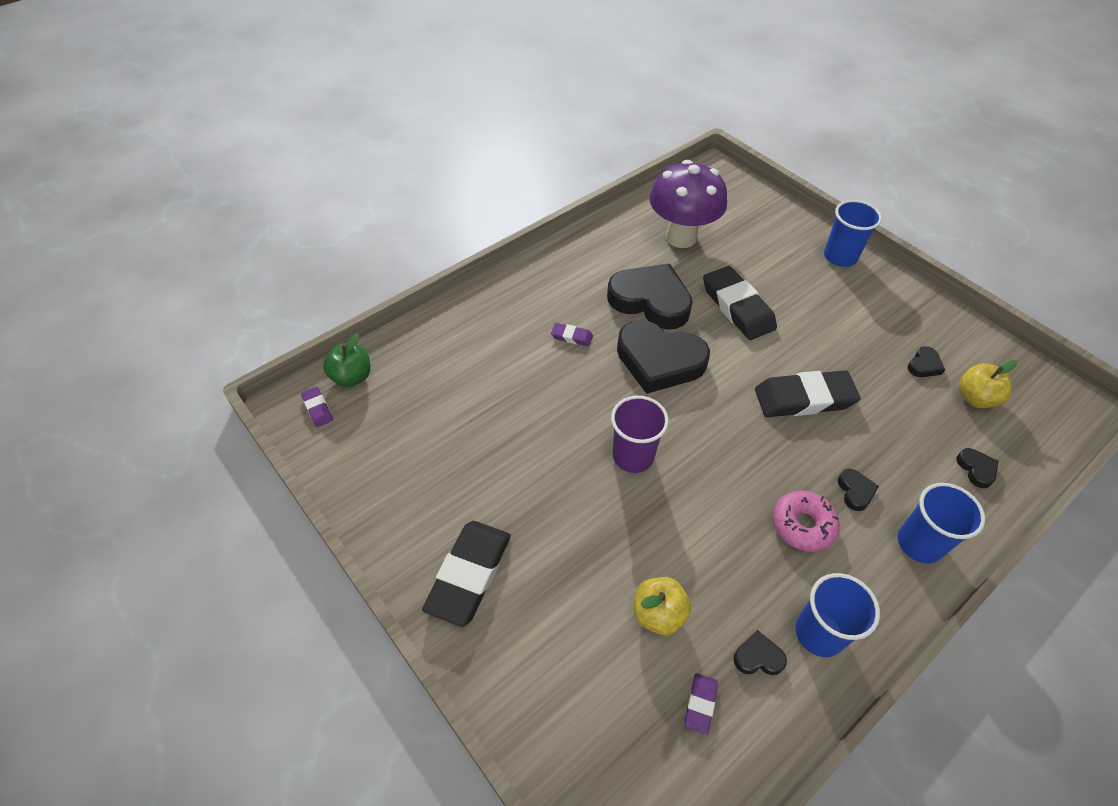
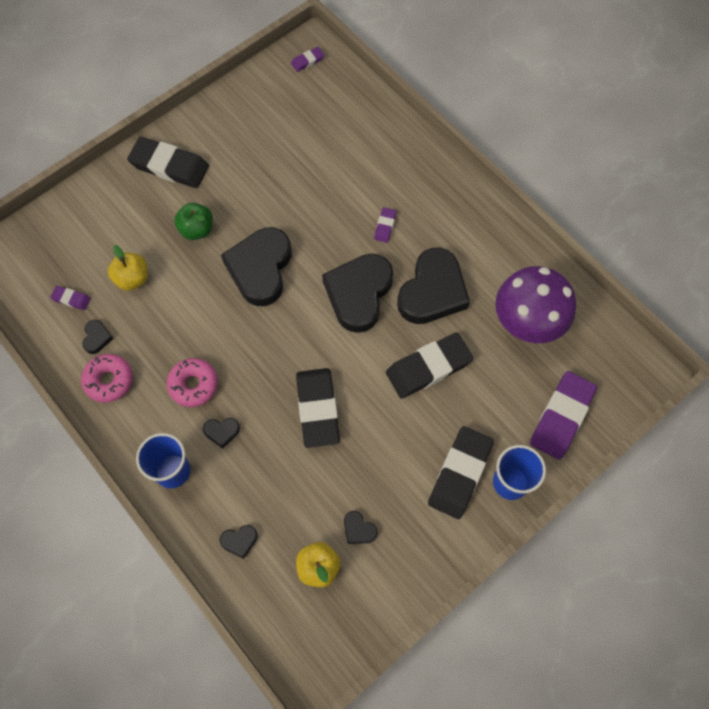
camera: 90 degrees right, 15 degrees up
(352, 377) = (337, 77): green apple -> green apple (197, 229)
(633, 456) = (260, 269): purple cup -> black heart
(768, 221) = (561, 417): none -> purple eraser
(819, 633) = (109, 380): blue cup -> pink donut
(842, 289) = (460, 473): none -> black eraser

